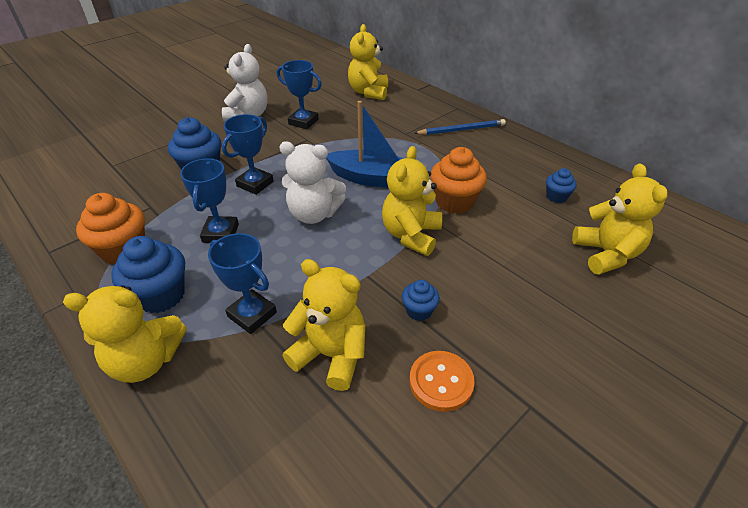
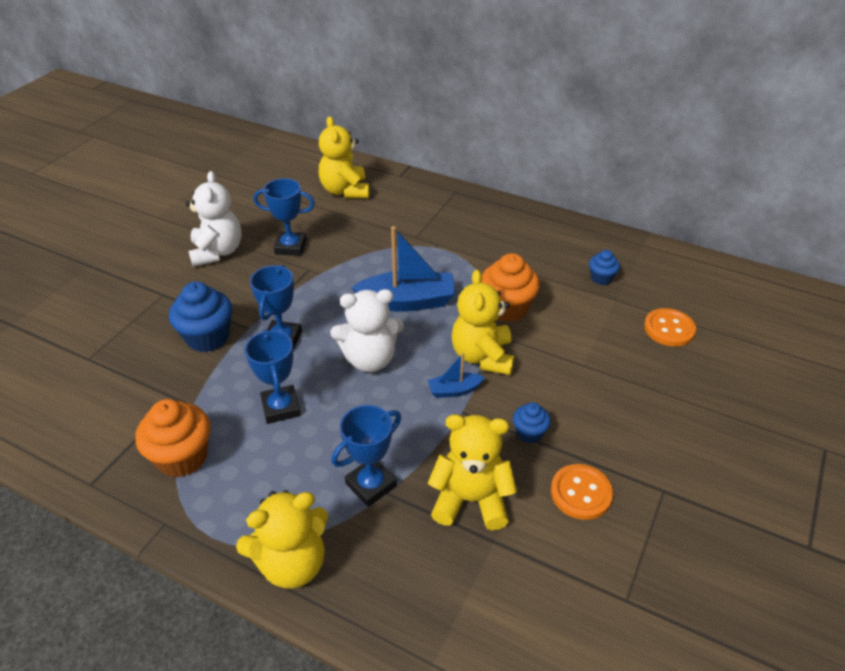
camera: 20 degrees left, 0 degrees up
(161, 295) = (261, 494): blue cupcake -> none
(252, 315) = (371, 485): blue trophy -> blue trophy turned 60 degrees counterclockwise
(370, 256) = (454, 390): none -> blue boat
(461, 130) = (473, 219): blue pencil -> none
(606, 254) = (669, 329): yellow teddy bear -> orange button

